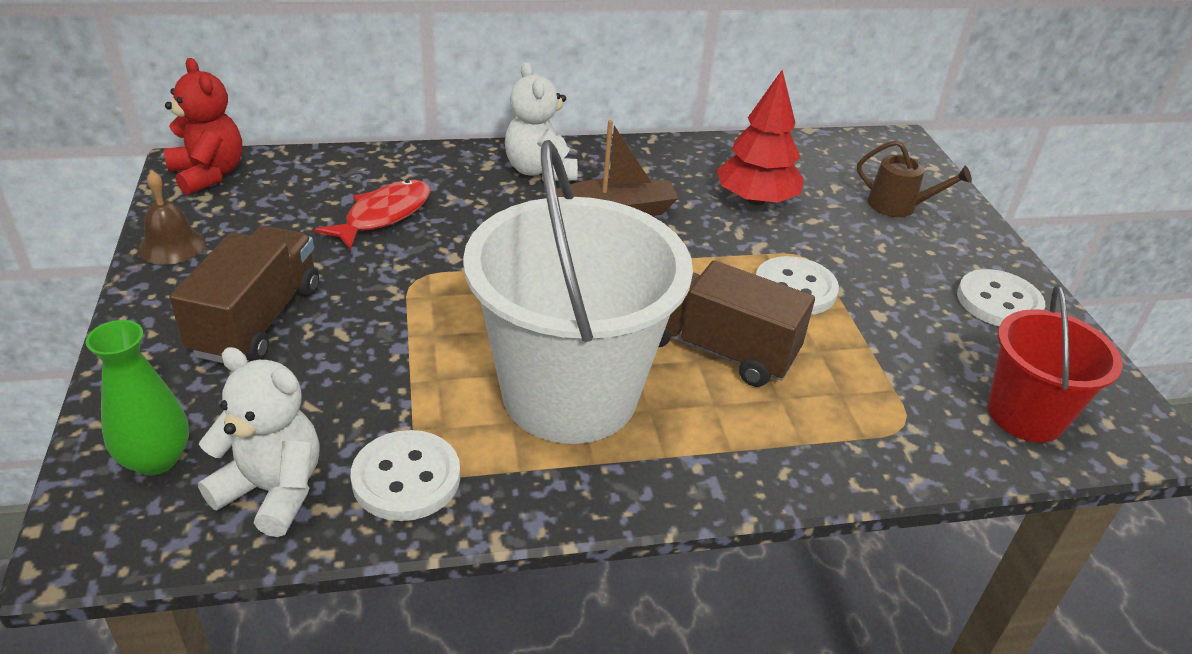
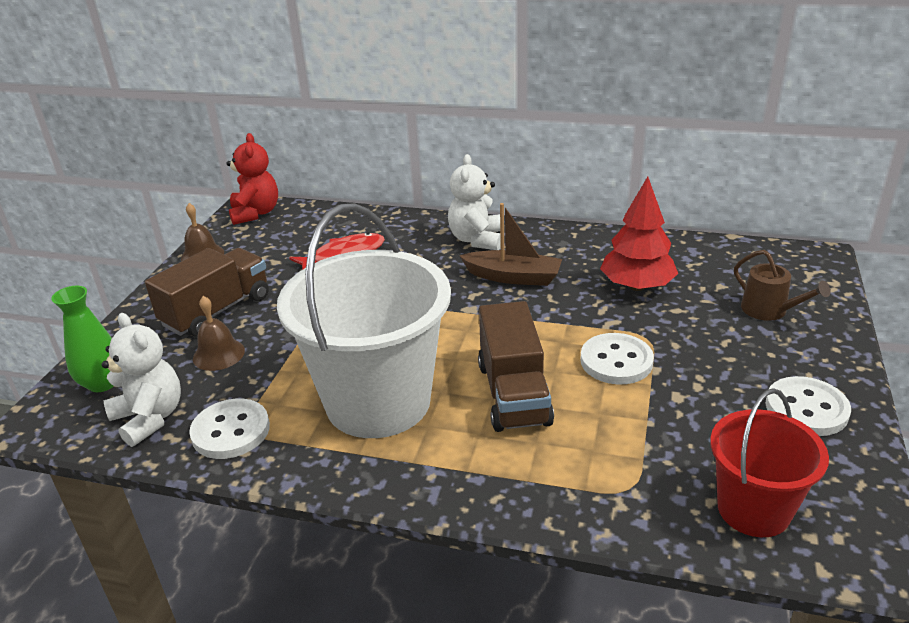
camera: 30 degrees right, 5 degrees down
(307, 379) = (218, 354): none -> brown bell
(716, 349) = (513, 393): brown truck -> brown truck turned 150 degrees counterclockwise

